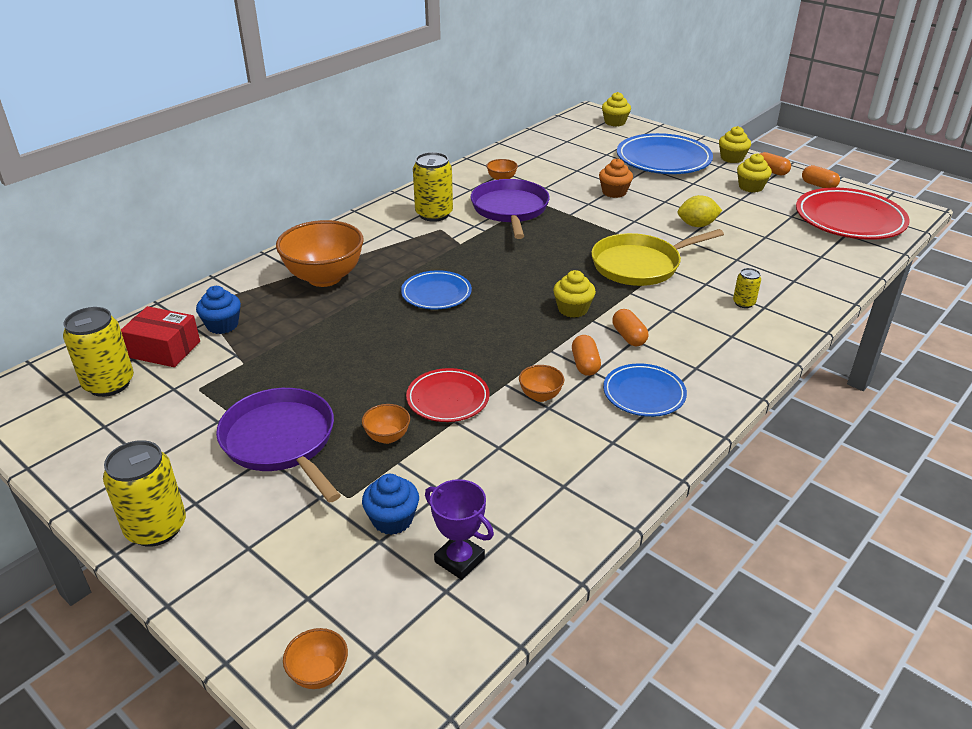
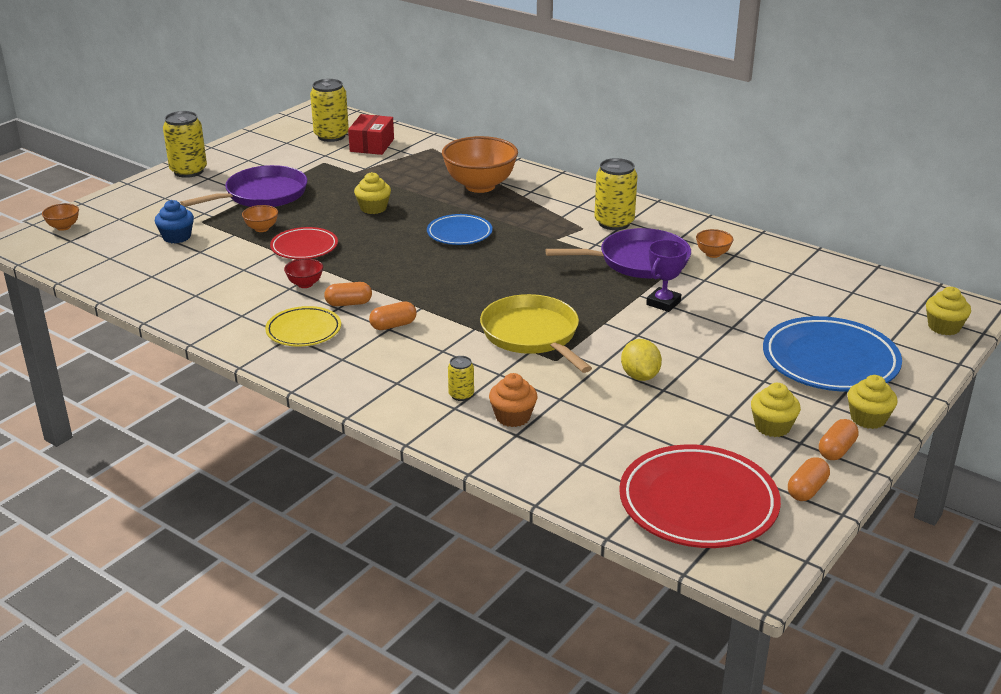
camera: 85 degrees right, 5 degrees down
(222, 325) = (404, 159): blue cupcake -> none
(459, 560) = (134, 260): purple trophy -> purple trophy (663, 303)
(540, 396) = (305, 284): orange bowl -> red bowl
(573, 309) = (440, 297): yellow cupcake -> yellow cupcake (373, 208)
(614, 192) = (710, 323): orange cupcake -> orange cupcake (513, 417)
(644, 394) = (303, 330): blue plate -> yellow plate

